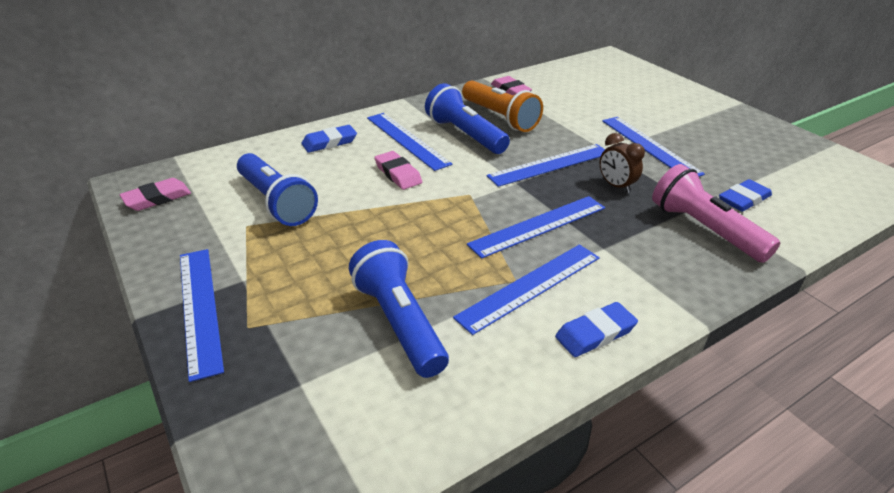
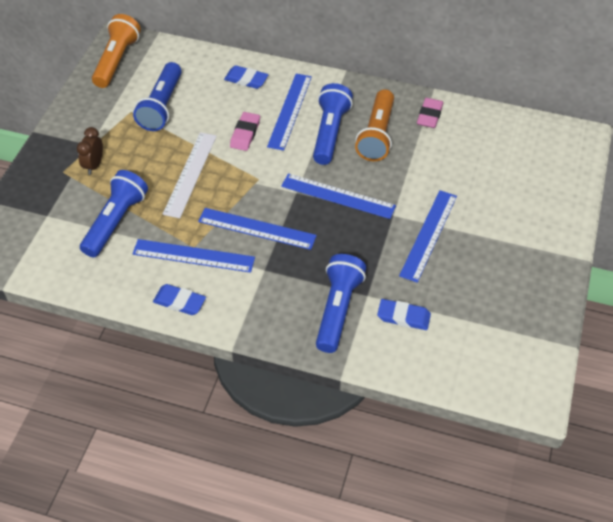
camera: 50 degrees right, 15 degrees up
(157, 198) = (117, 60): pink eraser -> orange flashlight
(200, 308) = (58, 146): blue ruler -> none
(403, 230) = (190, 174): none -> white ruler
(616, 186) = (346, 242): brown clock -> brown clock (94, 165)
(704, 229) = (338, 309): pink flashlight -> blue flashlight

